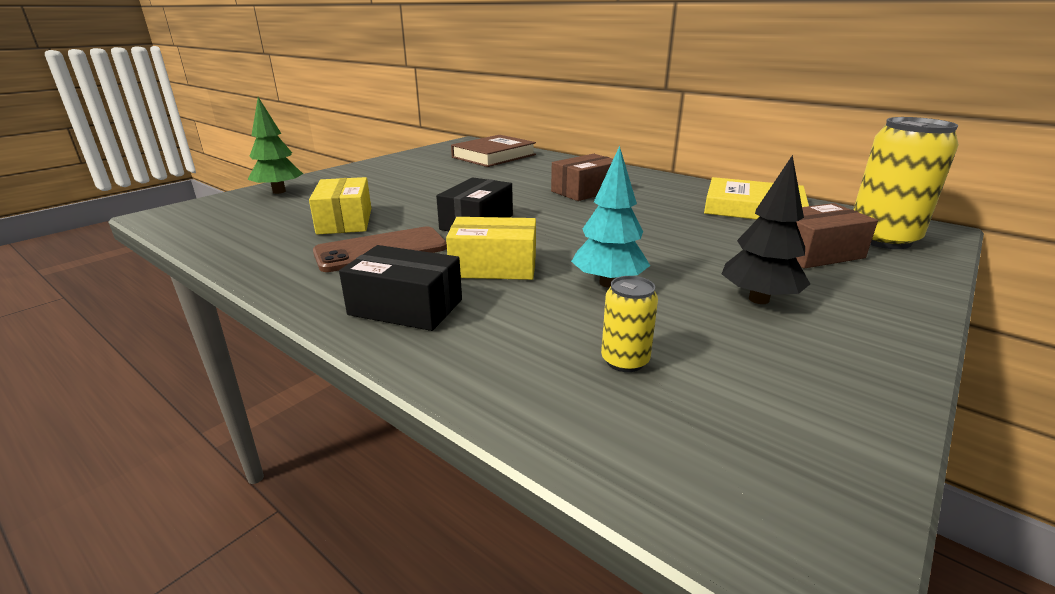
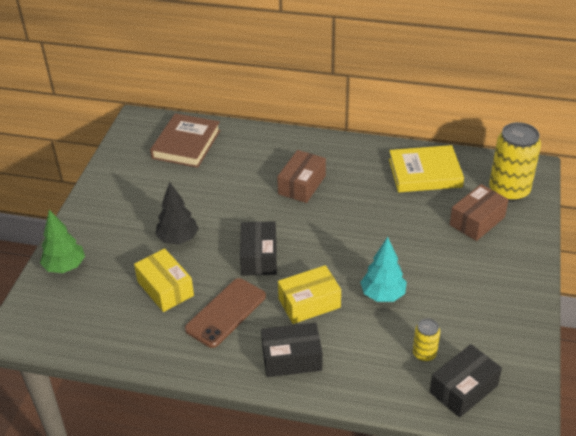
camera: 25 degrees left, 15 degrees up
(670, 435) = (463, 389): none -> black box
(758, 299) = (463, 280): black tree -> black tree (178, 239)

